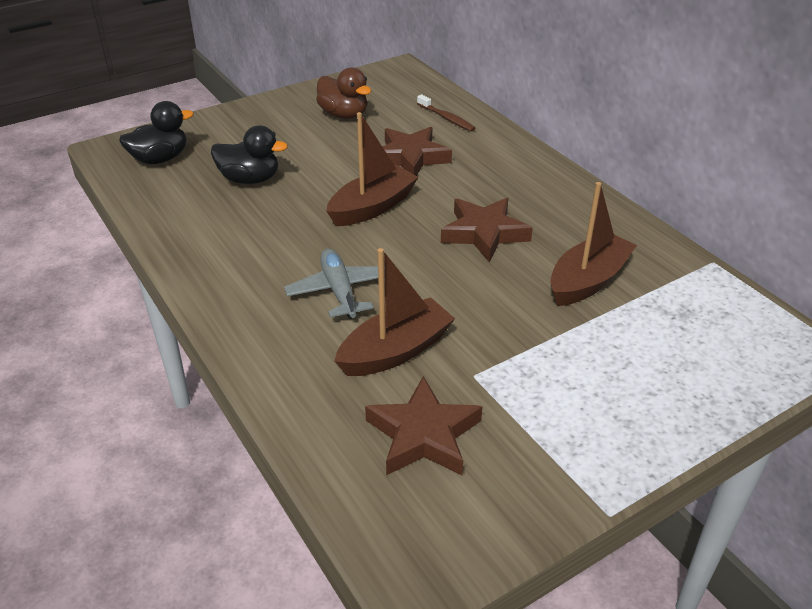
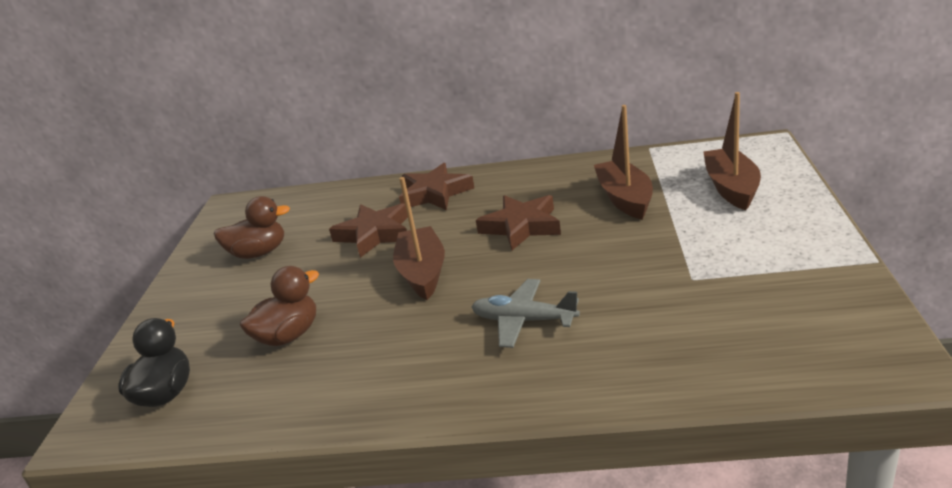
camera: 50 degrees left, 10 degrees down
(250, 179) = (288, 336): black duck -> brown duck
(395, 351) = (632, 310): brown boat -> brown boat (731, 188)
(423, 435) = (746, 321): brown star -> brown star (435, 193)
(447, 118) = (341, 202): brown toothbrush -> none

